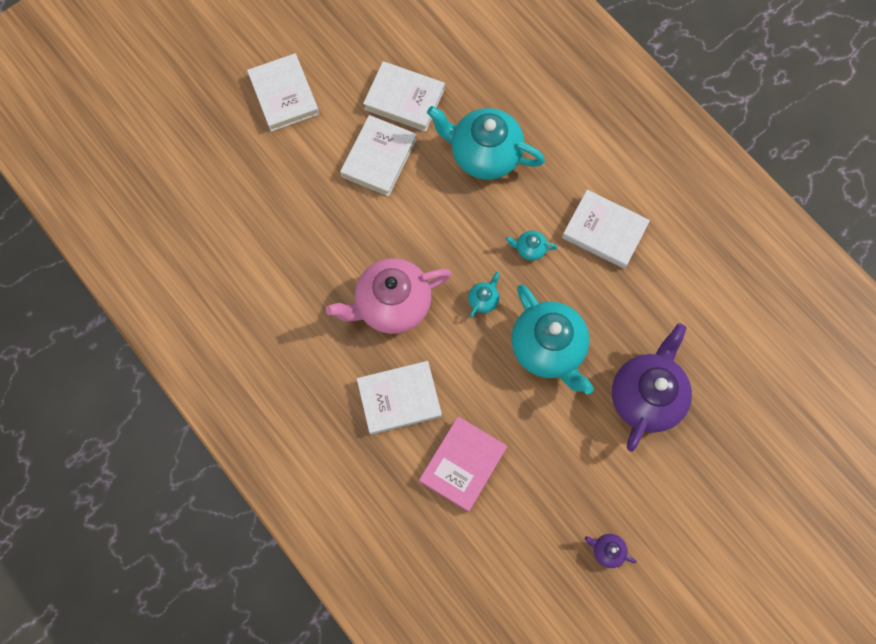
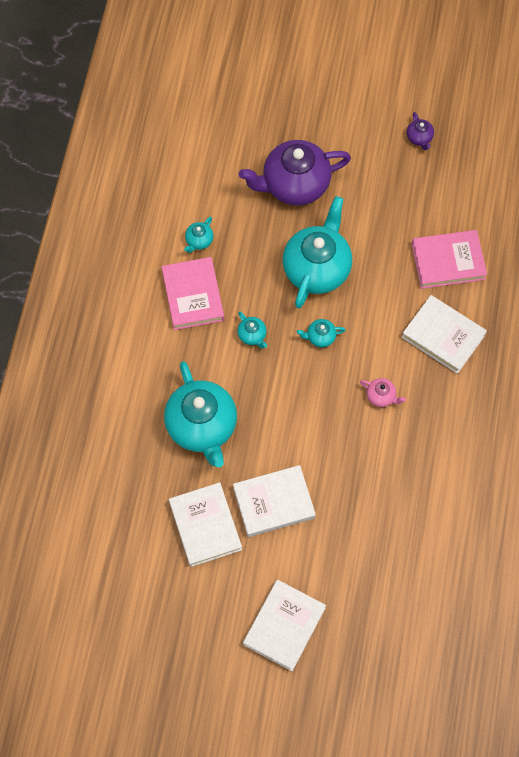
camera: 130 degrees left, 5 degrees down
(392, 304) = (381, 396): pink teapot -> pink teapot, size x0.41
(604, 231) = (193, 295): white book -> pink book
(653, 274) = (199, 241): none -> turquoise teapot

